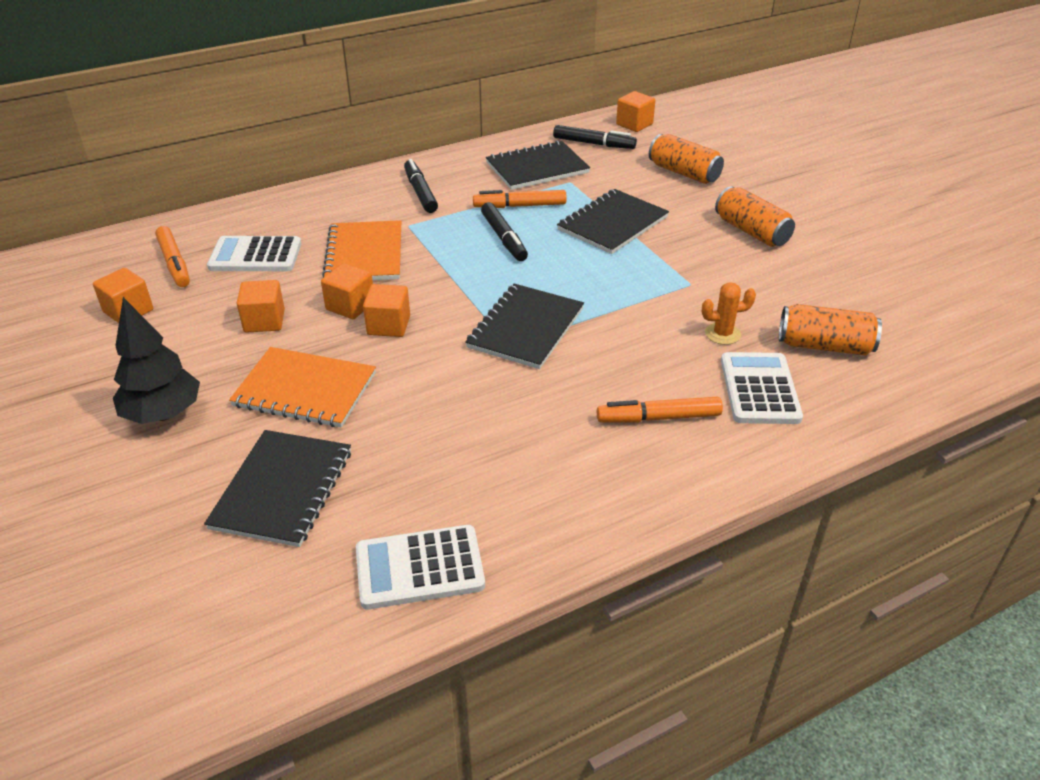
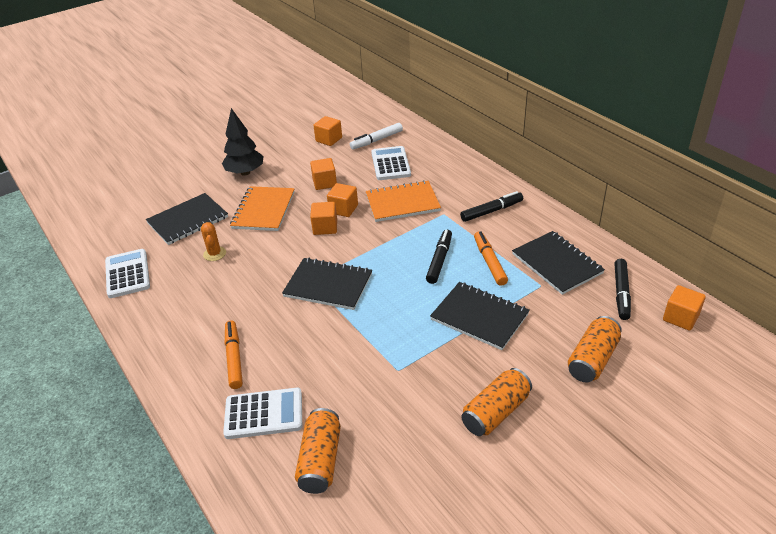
camera: 85 degrees right, 0 degrees up
(174, 263) = (376, 140): orange marker -> white marker
(282, 489) = (188, 220): black notebook -> black notebook turned 45 degrees counterclockwise
(504, 238) = (439, 260): black marker -> black marker turned 135 degrees clockwise
(722, 334) = (331, 391): orange cactus -> orange cactus (214, 254)

